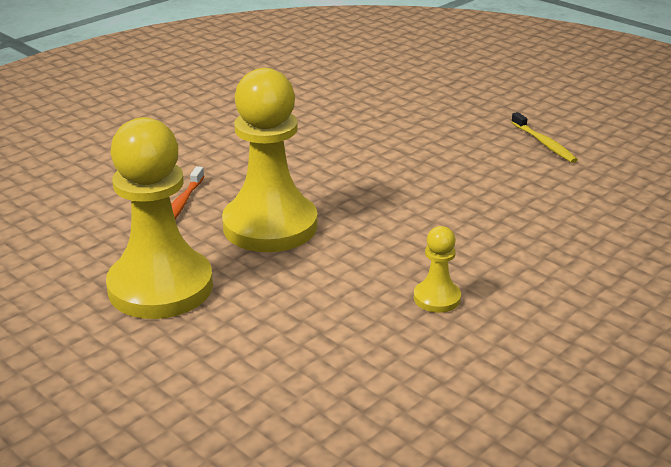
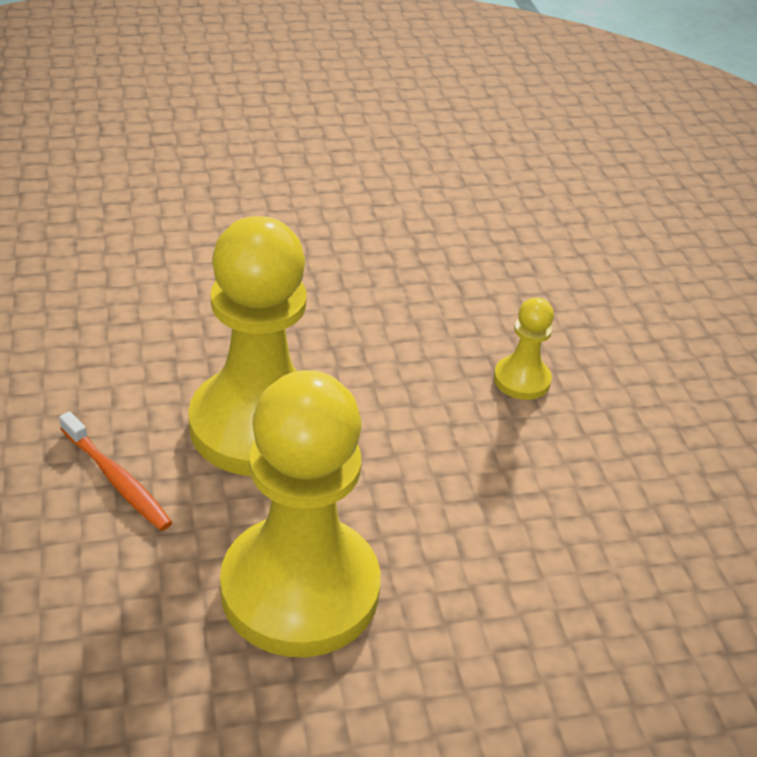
camera: 60 degrees left, 10 degrees up
(544, 143) = (311, 156): yellow toothbrush -> none

